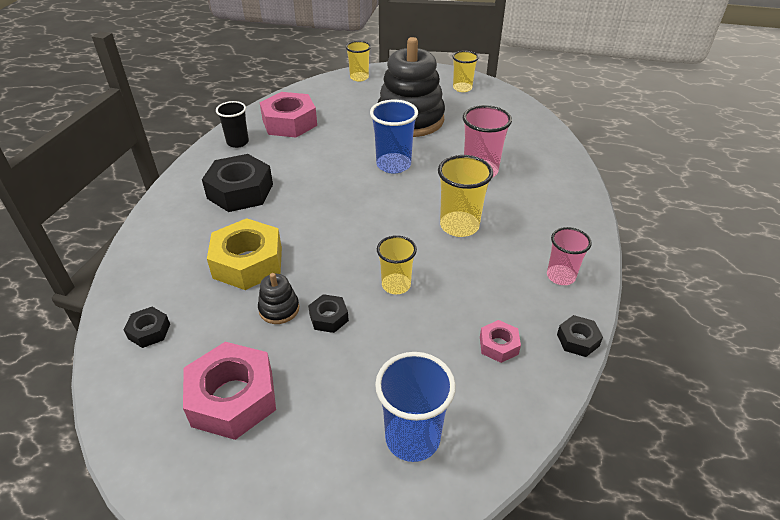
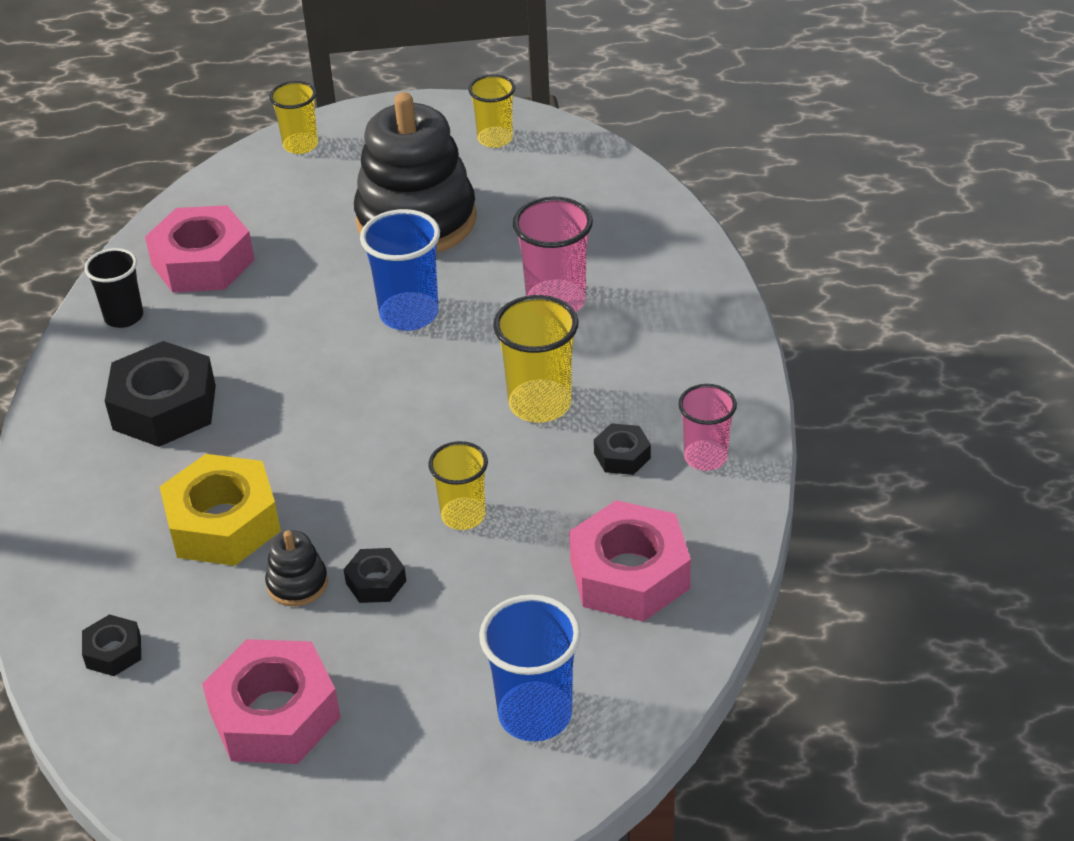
camera: 10 degrees left, 0 degrees up
(498, 345) = (629, 574): pink nut -> pink nut, size x2.06
(577, 340) = (738, 546): black nut -> black nut (622, 456)

